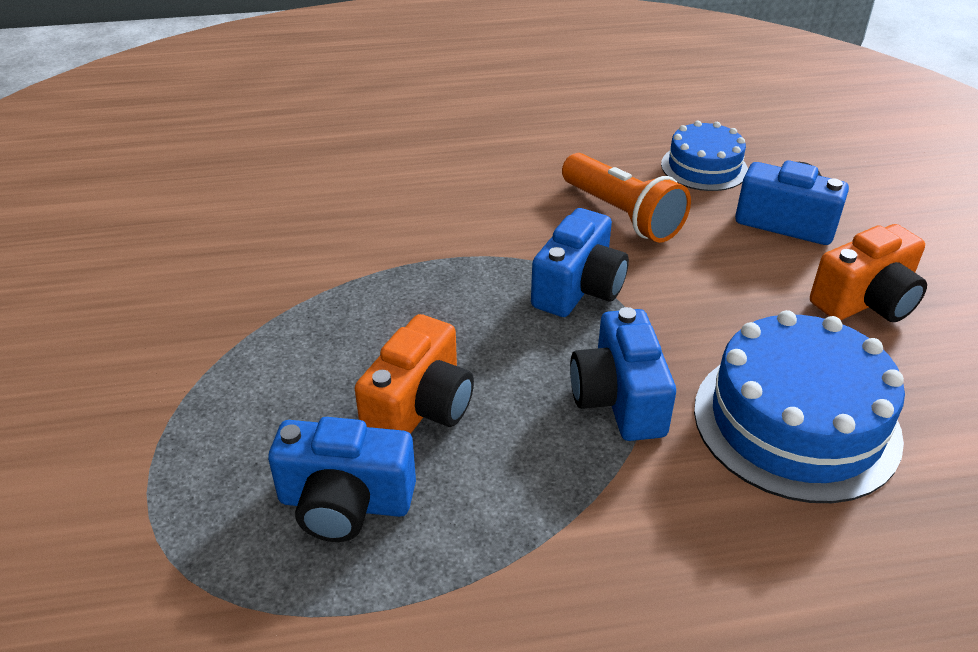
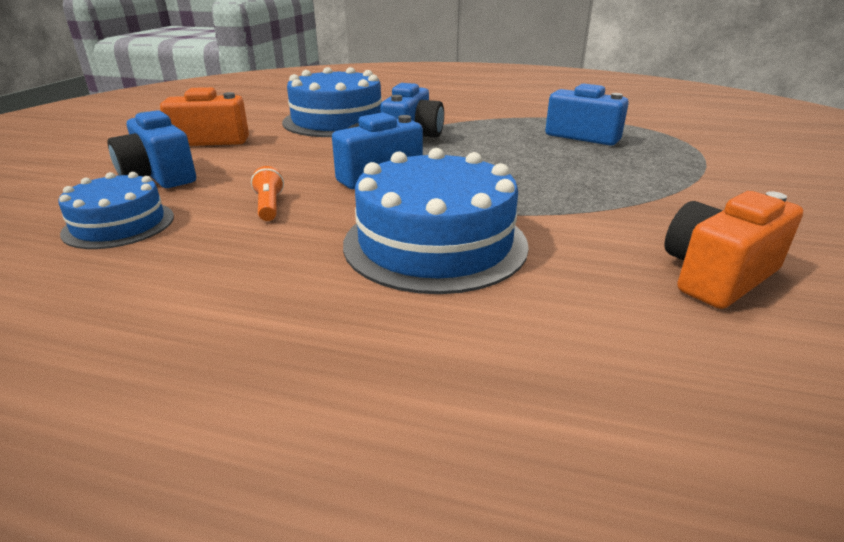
camera: 155 degrees left, 10 degrees down
(420, 407) = (530, 151): orange camera -> orange camera (717, 275)
(446, 214) = (435, 243): none -> blue cake
(622, 214) = (269, 206): orange flashlight -> orange flashlight, size x0.50

